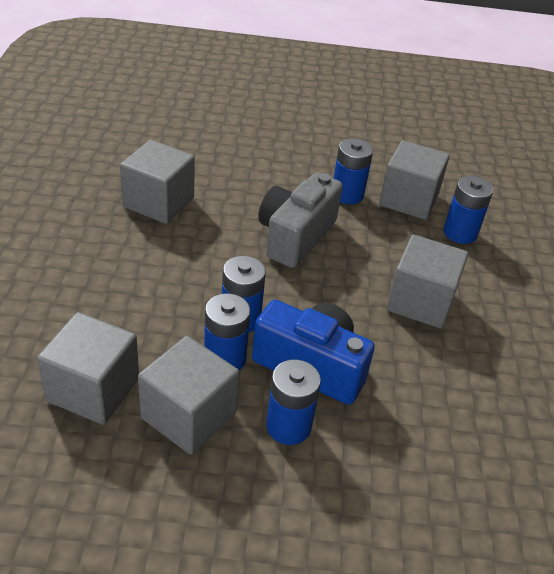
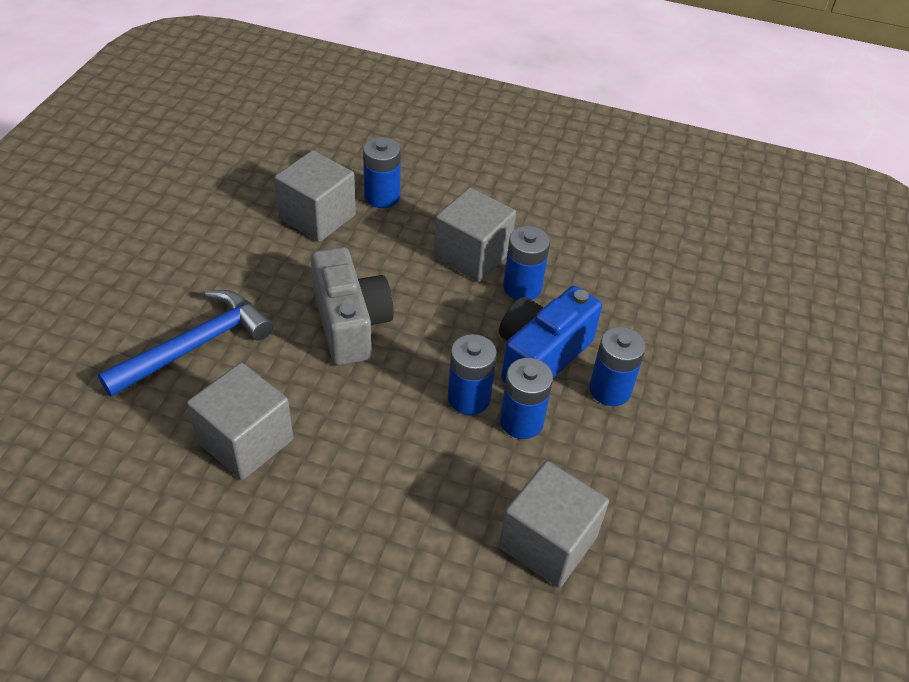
camera: 75 degrees left, 5 degrees up
(188, 415) = (590, 463): grey cube -> none
(239, 164) = (195, 346): none -> blue hammer
(295, 236) = (350, 324): grey camera -> grey camera turned 150 degrees counterclockwise
(347, 194) = (291, 262): blue battery -> blue battery (522, 287)

